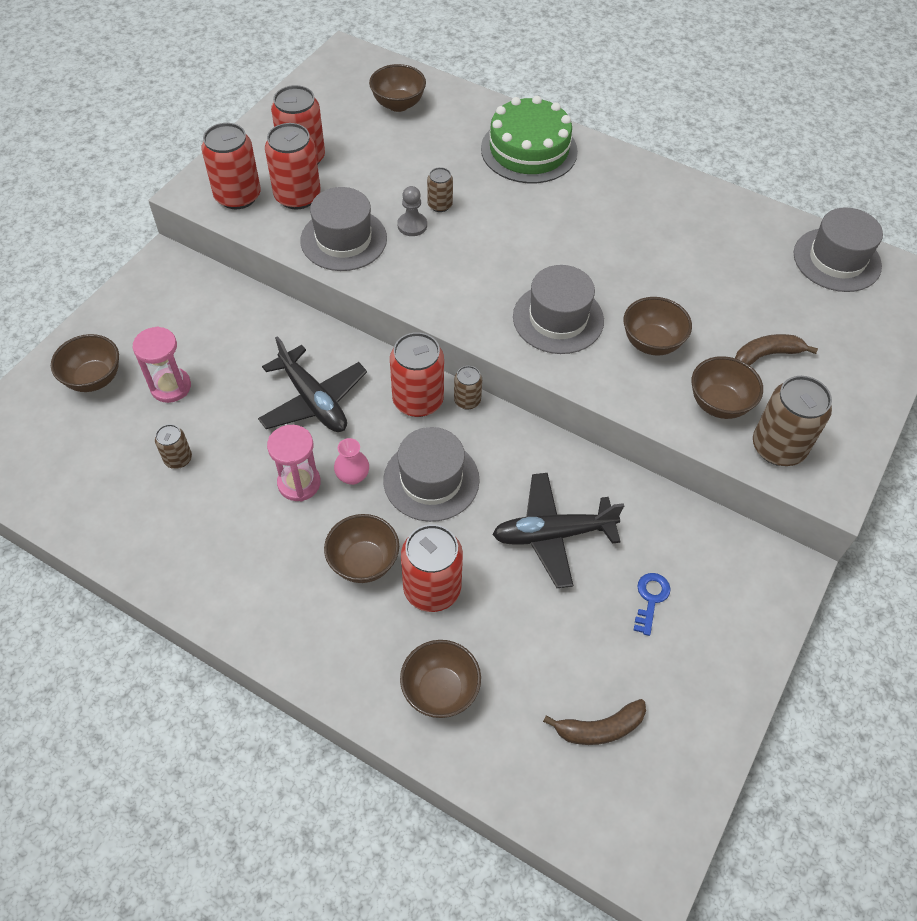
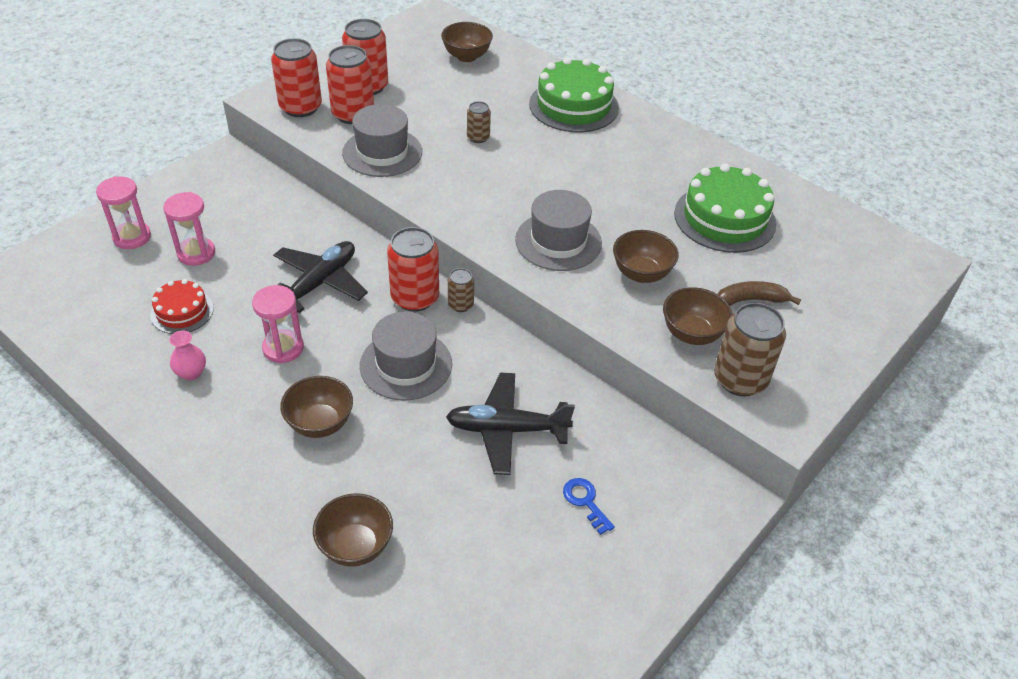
camera: 10 degrees right, 10 degrees down
(94, 379) = (132, 237): brown bowl -> pink hourglass
(178, 459) = (182, 311): brown can -> red cake
(313, 400) = (319, 283): black plane -> black plane turned 120 degrees counterclockwise
(353, 476) = (334, 350): pink vase -> pink vase (191, 373)
(412, 225) = (447, 150): grey pawn -> none
(432, 589) = (376, 457): red can -> none
(599, 728) = (500, 608): brown banana -> none
(650, 599) = (585, 502): blue key -> blue key turned 60 degrees counterclockwise
(717, 263) = (724, 218): none -> green cake
(837, 260) = (843, 231): grey hat -> none

